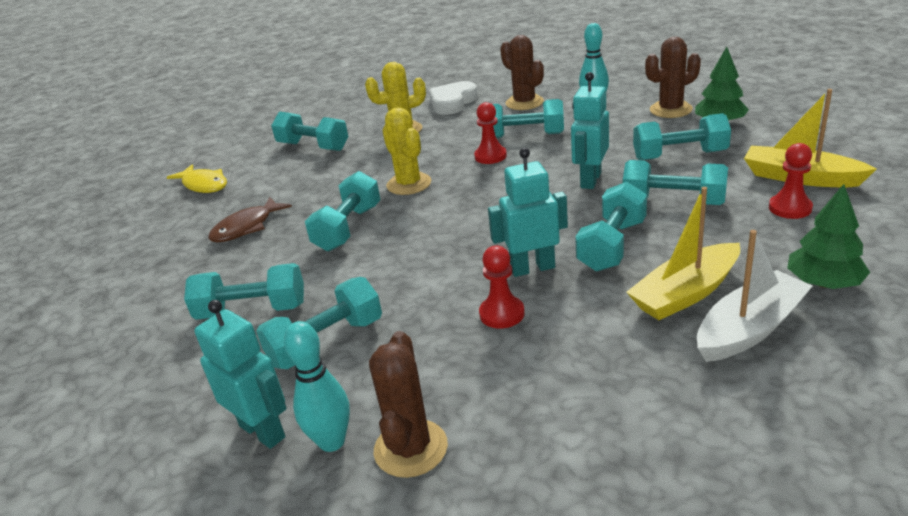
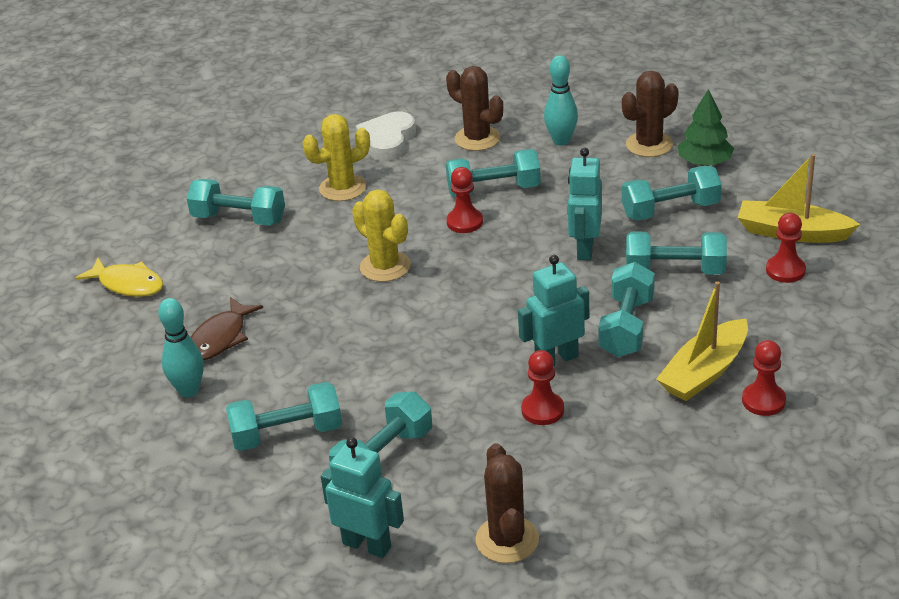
camera: 15 degrees left, 5 degrees up
(332, 441) = (435, 544): turquoise bowling pin -> turquoise bowling pin (189, 390)
(348, 228) = (342, 329): turquoise dumbbell -> none
(749, 329) = (763, 401): white boat -> red pawn
(824, 283) = (820, 350): green tree -> none

